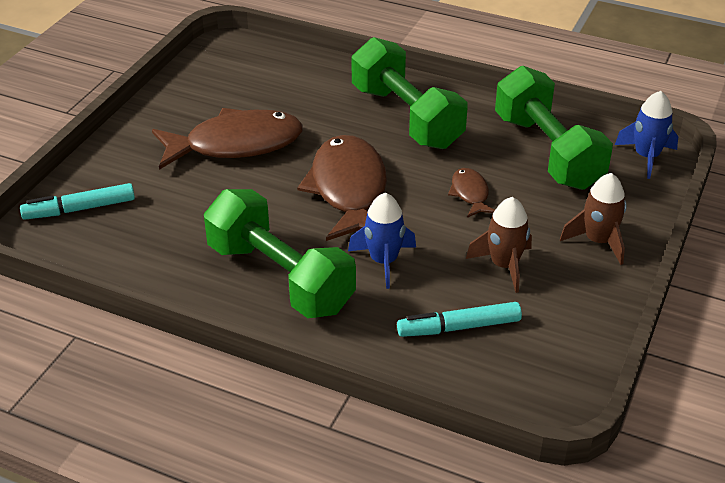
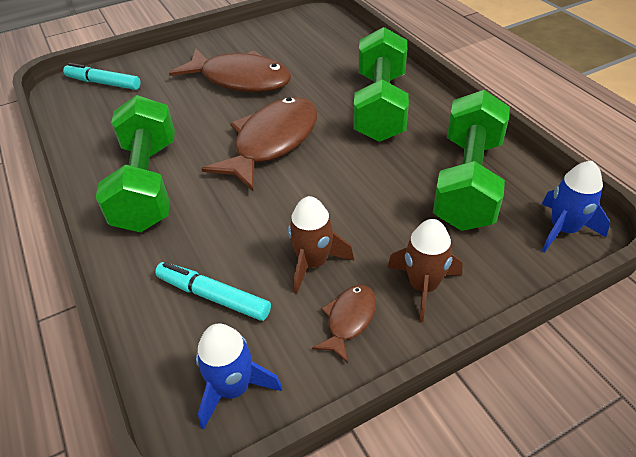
camera: 40 degrees right, 5 degrees up
(383, 261) = (228, 209): blue rocket -> blue rocket (233, 388)
(470, 194) = (358, 187): brown fish -> brown fish (349, 320)

